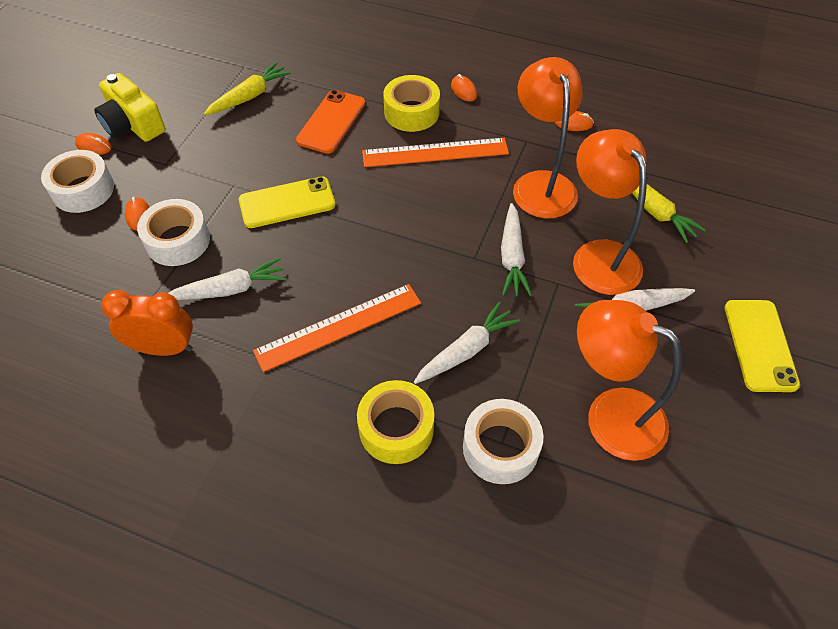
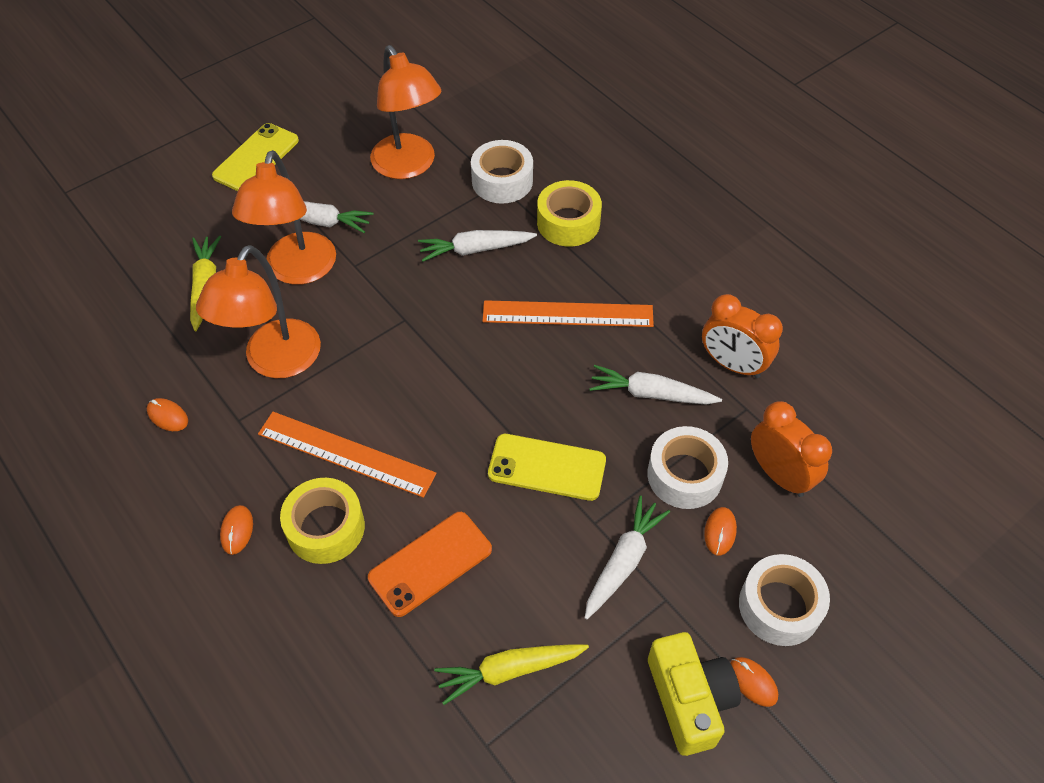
camera: 150 degrees left, 0 degrees up
(99, 272) = (779, 475): none -> orange clock
(512, 257) = (372, 304): white carrot -> white carrot (623, 561)

